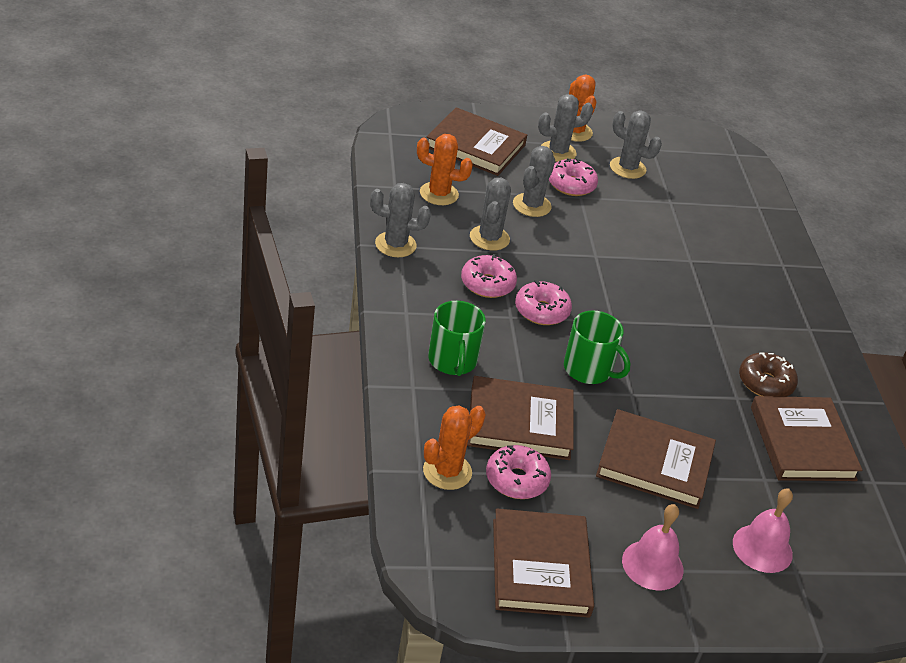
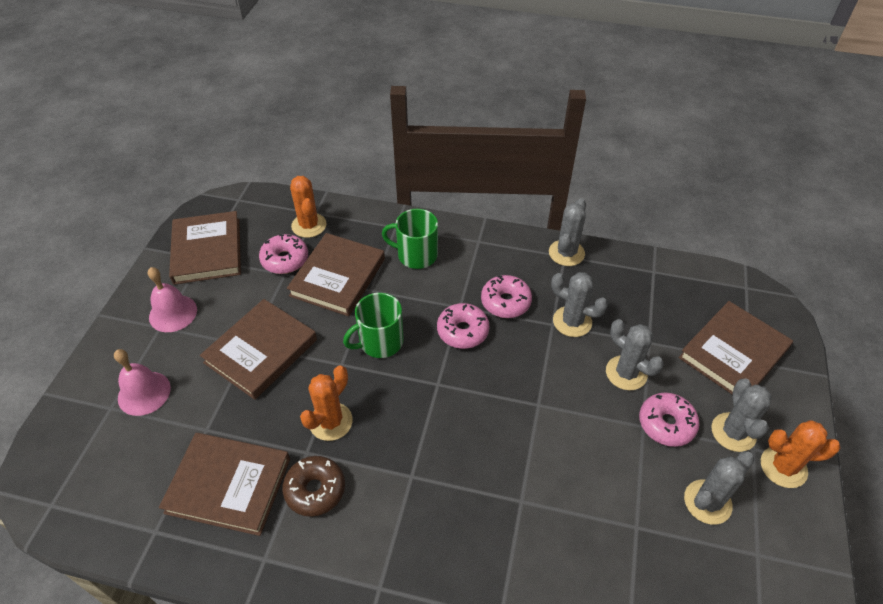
camera: 115 degrees right, 10 degrees up
(439, 194) = (643, 301): orange cactus -> orange cactus (331, 421)
(540, 567) = (207, 251): brown book -> brown book turned 60 degrees clockwise

